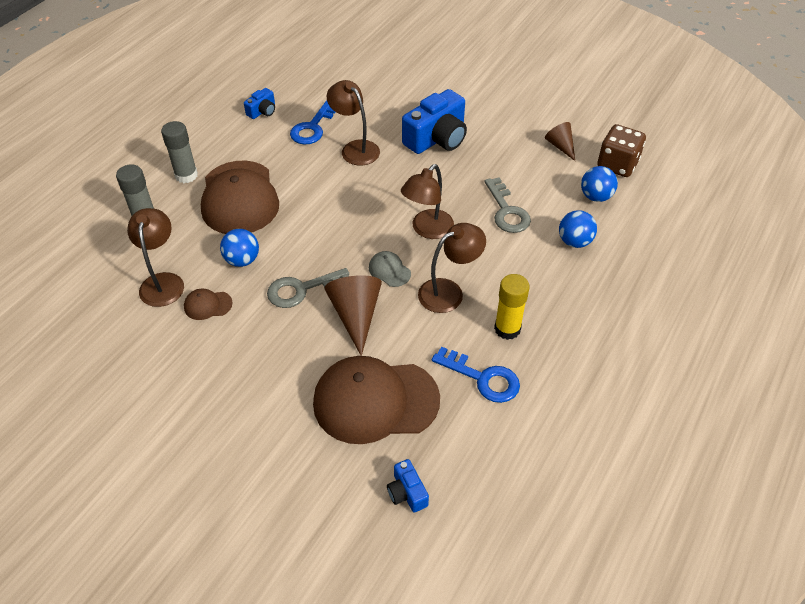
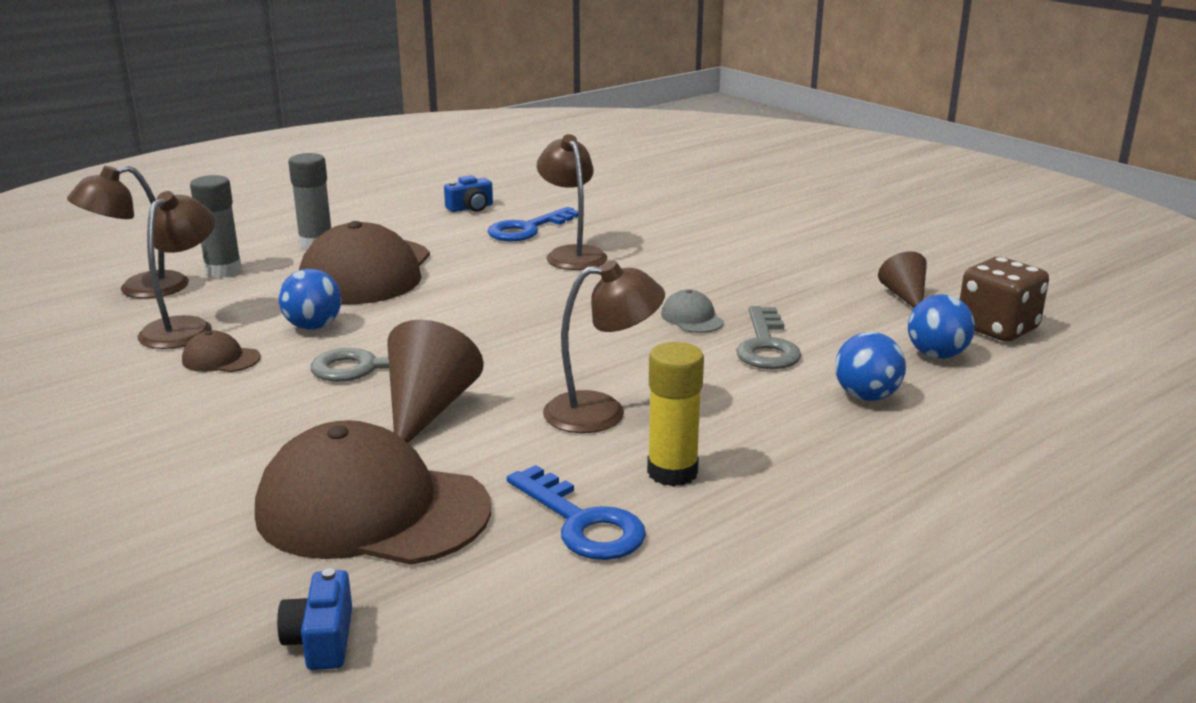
camera: 20 degrees right, 25 degrees down
(389, 270) = (522, 373): grey cap -> grey cap (692, 318)
(427, 230) = (618, 343): brown lamp -> brown lamp (140, 289)
(437, 138) = (704, 262): blue camera -> none

